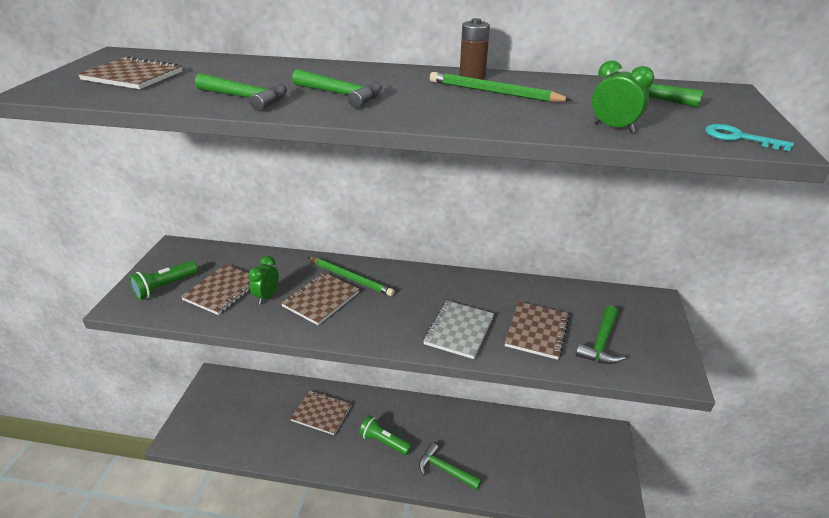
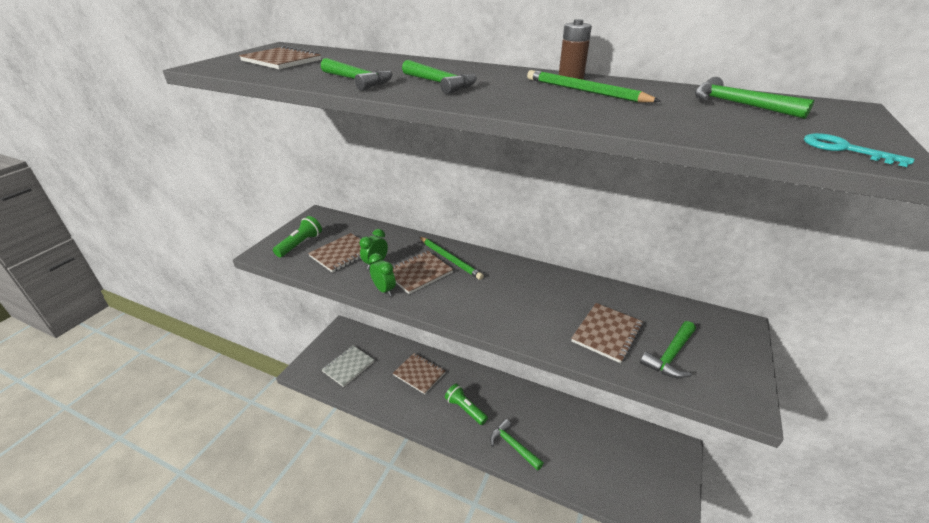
camera: 15 degrees right, 0 degrees up
(165, 287) = (300, 244): green flashlight -> green flashlight turned 150 degrees clockwise
(459, 330) = (532, 320): grey notebook -> grey notebook (348, 366)
(613, 128) = (696, 129): green clock -> green clock (384, 290)

